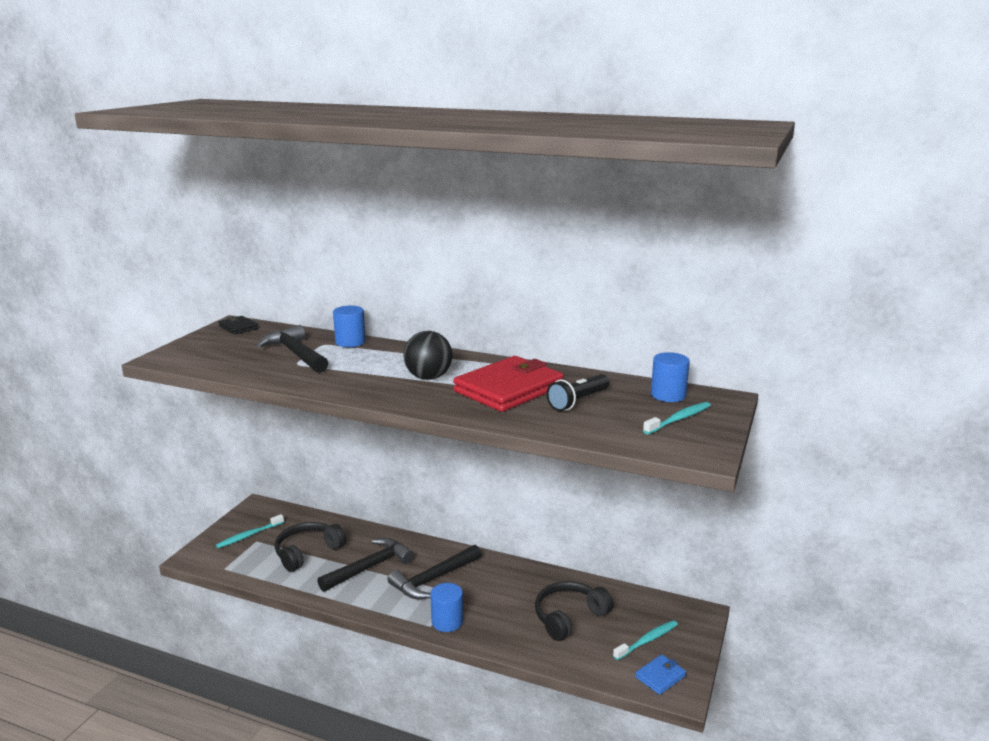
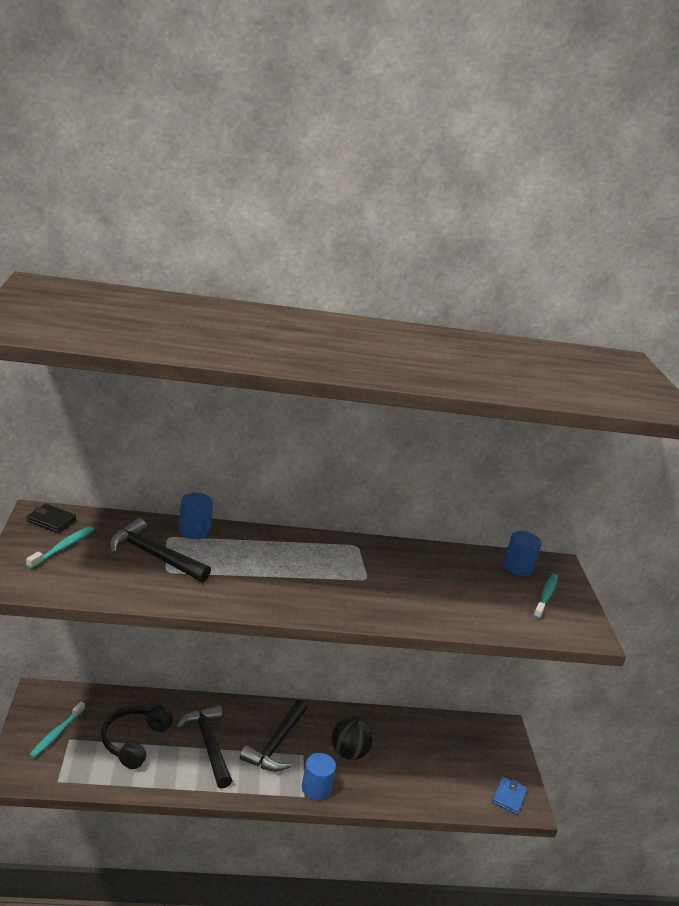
camera: 30 degrees left, 5 degrees up
(369, 567) = (208, 744): black hammer -> black hammer turned 45 degrees counterclockwise
(428, 377) = (311, 573): black ball -> black ball (349, 752)
(508, 389) = (392, 579): red wallet -> none
(569, 617) = (412, 757): black headphones -> none
(578, 401) = (458, 586): black flashlight -> none
(647, 640) = (482, 765): turquoise toothbrush -> turquoise toothbrush (62, 548)

